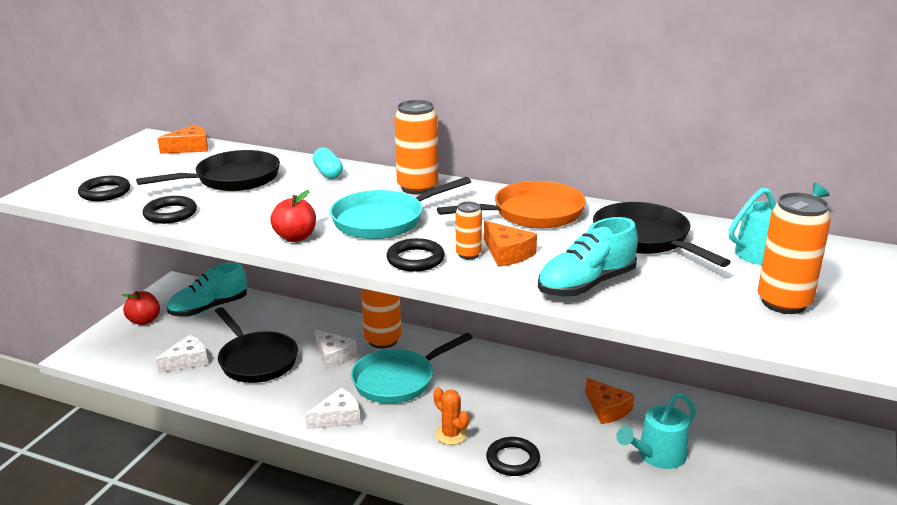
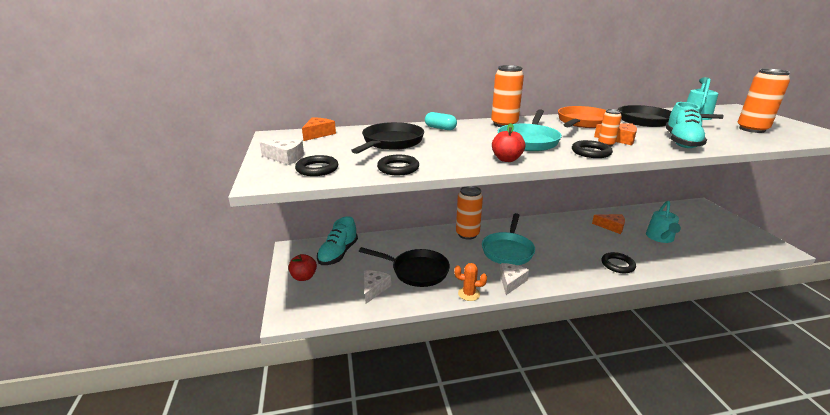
camera: 35 degrees left, 0 degrees up
(334, 356) = (455, 251): white cheese -> white cheese (286, 158)
(451, 435) = (575, 265): orange cactus -> orange cactus (469, 294)

